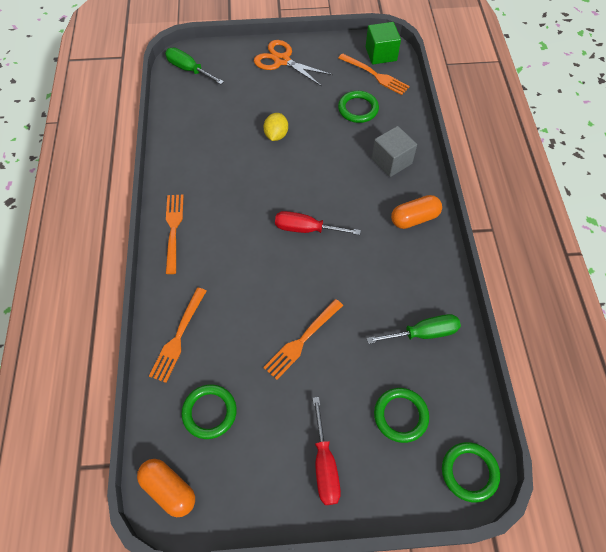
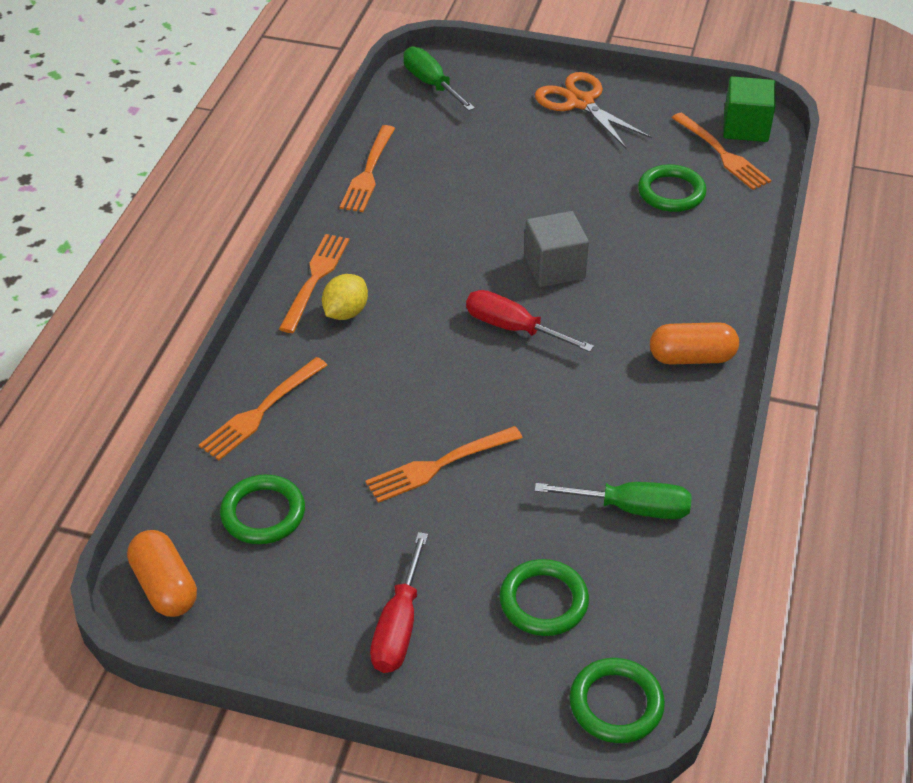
camera: 20 degrees right, 15 degrees down
(176, 142) = (368, 172): none -> orange fork
(276, 135) = (524, 197): yellow lemon -> yellow lemon (345, 312)
(391, 161) = (692, 274): grey cube -> grey cube (554, 267)

